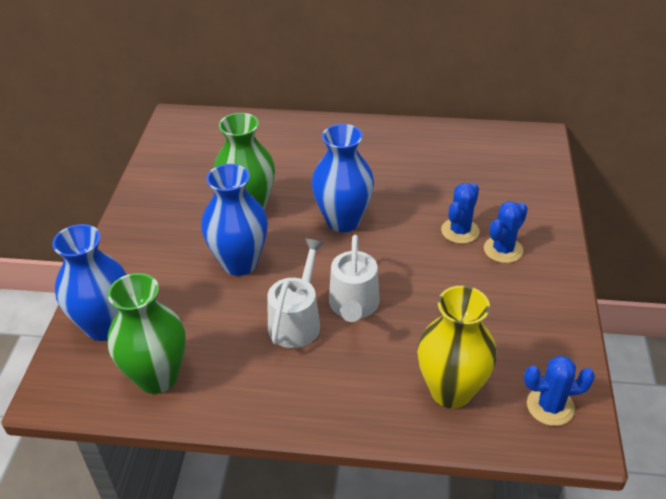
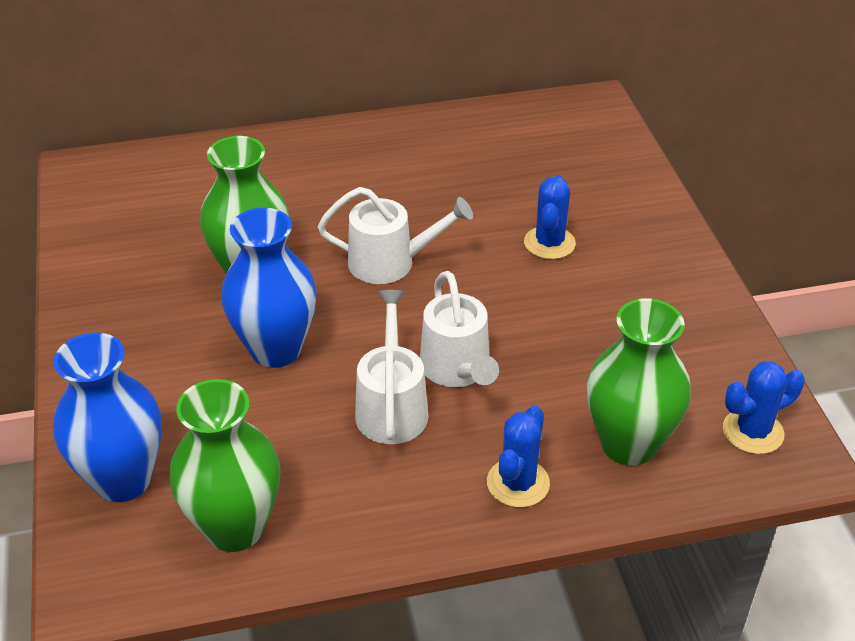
camera: 20 degrees left, 0 degrees up
(343, 221) = (391, 262): blue vase -> white watering can
(451, 391) = (628, 444): yellow vase -> green vase
(503, 250) = (613, 255): blue cactus -> blue cactus (518, 483)

